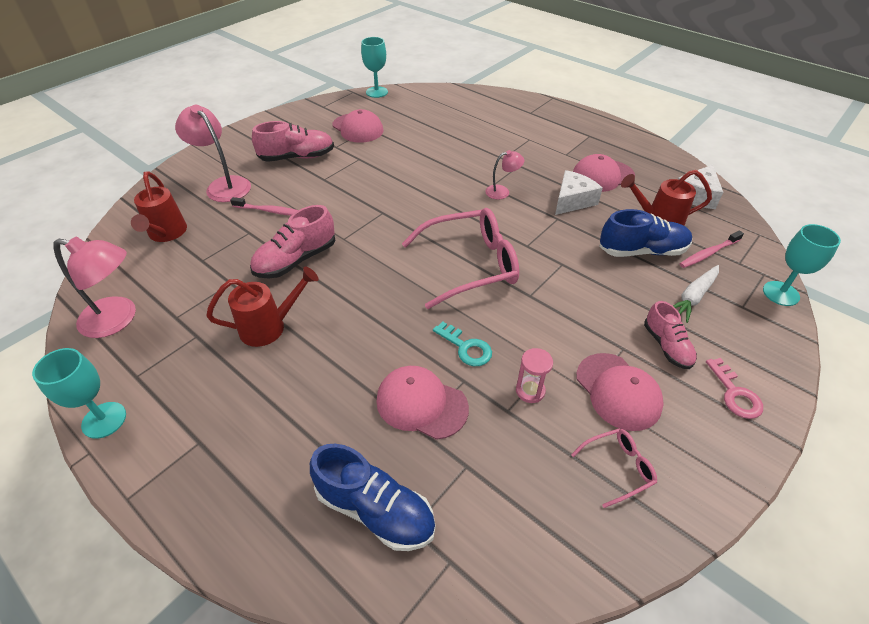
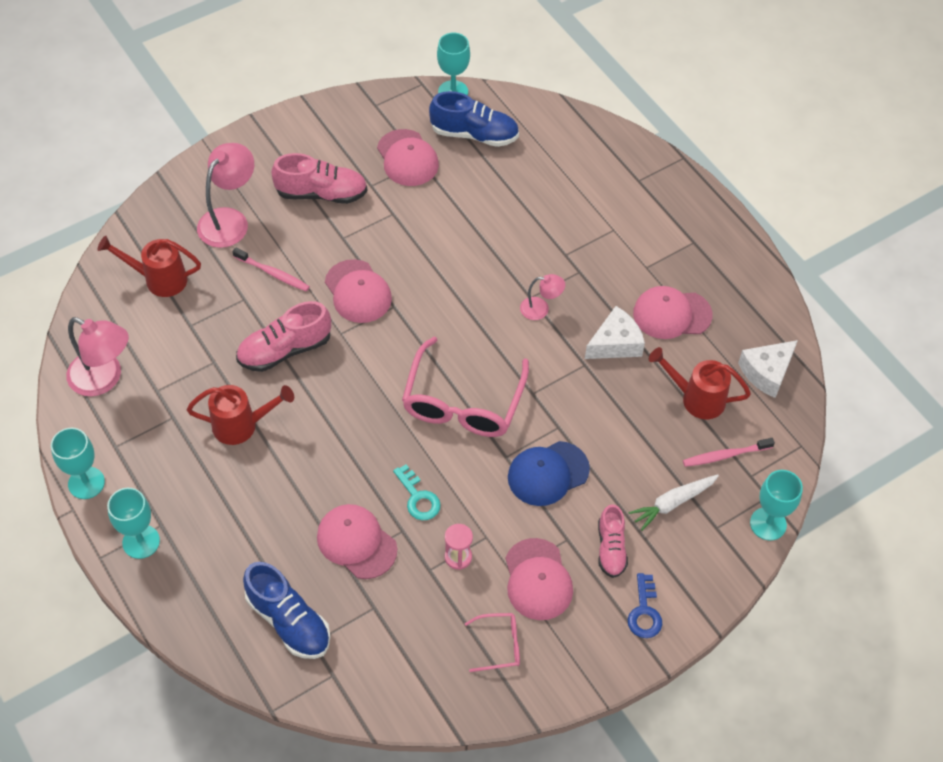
camera: 15 degrees right, 10 degrees up
(166, 234) = (159, 279): red watering can -> red watering can turned 90 degrees clockwise
(176, 466) = (141, 542): none -> turquoise goblet
(223, 185) = (229, 220): pink lamp -> pink lamp turned 60 degrees clockwise
(348, 209) = (358, 291): none -> pink cap
(471, 265) = (462, 403): pink glasses -> pink glasses turned 105 degrees clockwise
(574, 300) = (548, 473): none -> blue cap
(642, 251) = (654, 433): blue shoe -> blue shoe (474, 134)
(735, 394) = (644, 612): pink key -> blue key

